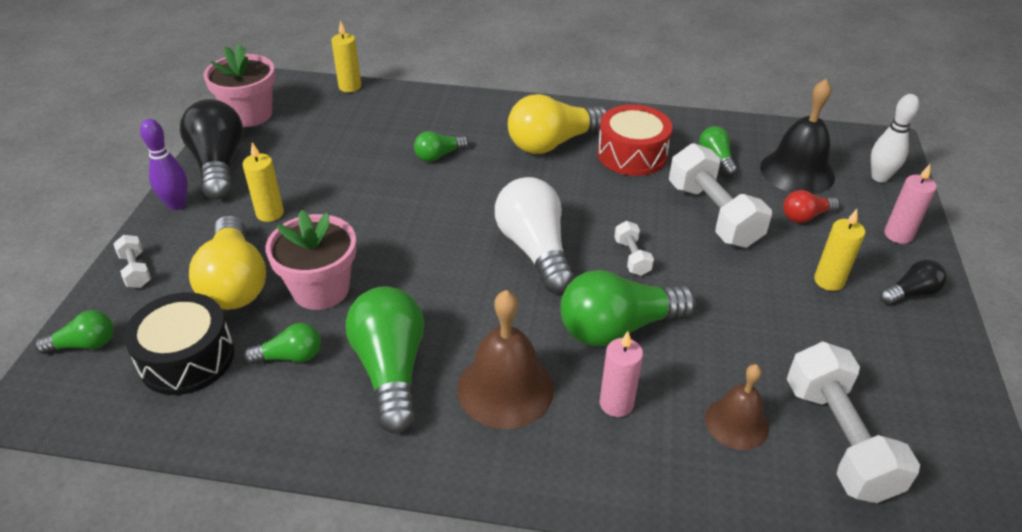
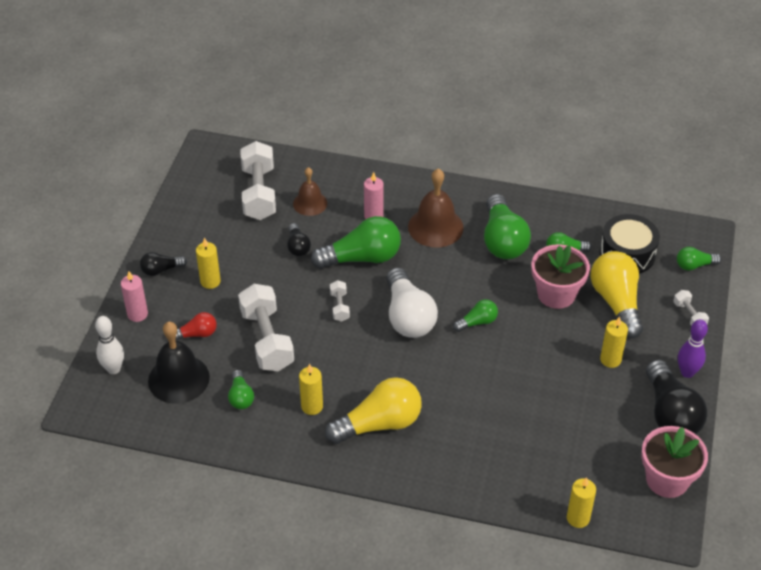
camera: 175 degrees left, 5 degrees up
(439, 155) = (481, 414): green light bulb -> green light bulb (477, 322)
(632, 154) = (312, 406): red drum -> yellow candle
(725, 340) = (297, 247): none -> black light bulb

